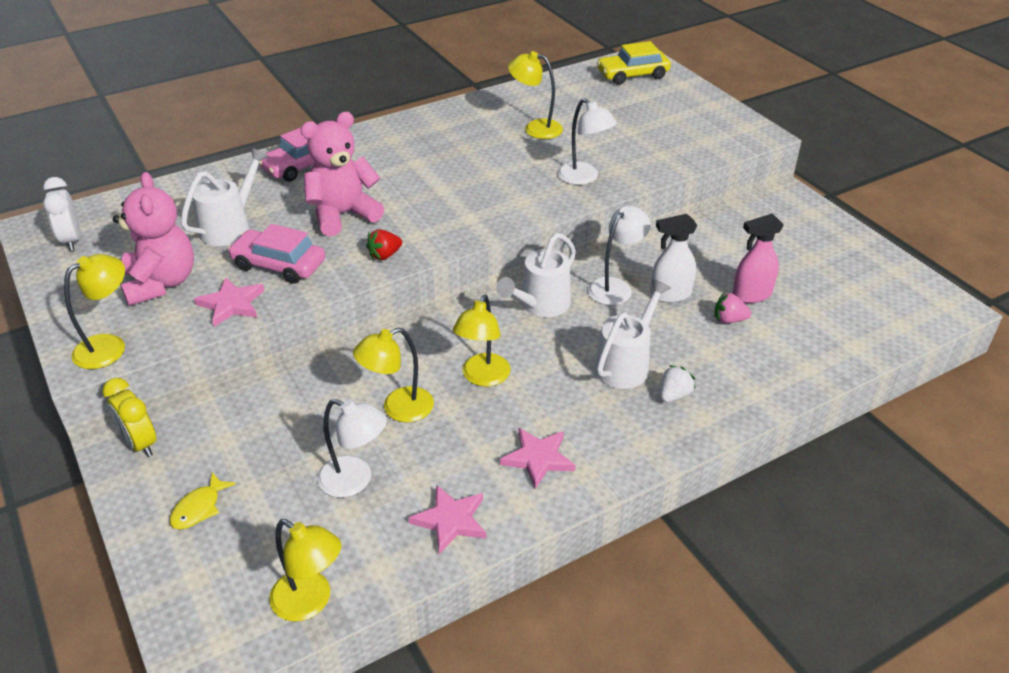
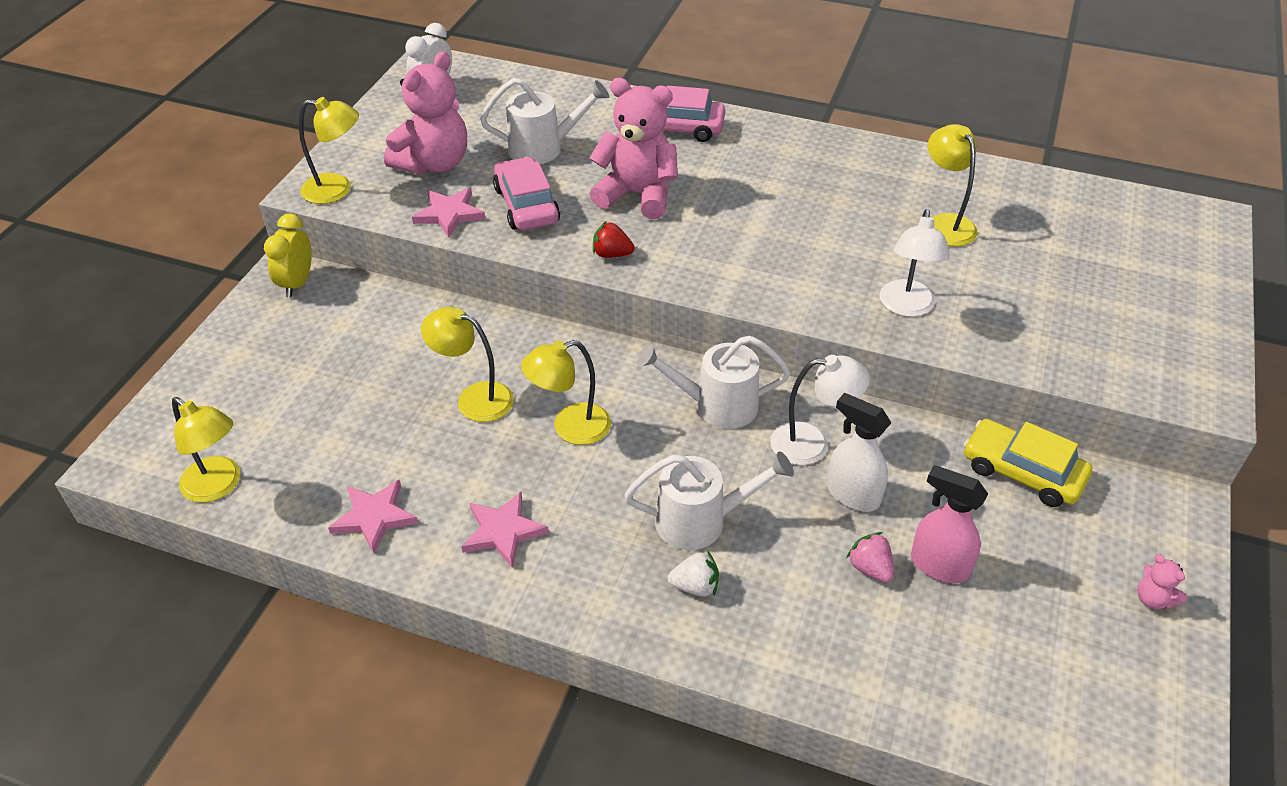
camera: 50 degrees right, 5 degrees up
(199, 508) = (261, 359): yellow fish -> none
(310, 602) = (218, 486): yellow lamp -> yellow lamp turned 45 degrees counterclockwise
(355, 481) = (366, 427): white lamp -> none
(632, 75) = (1162, 231): yellow car -> yellow car (1022, 472)
(839, 241) = (1153, 599): none -> pink teddy bear

